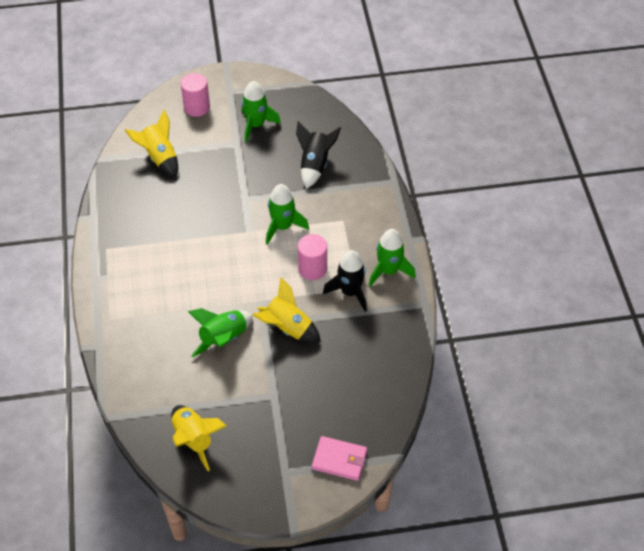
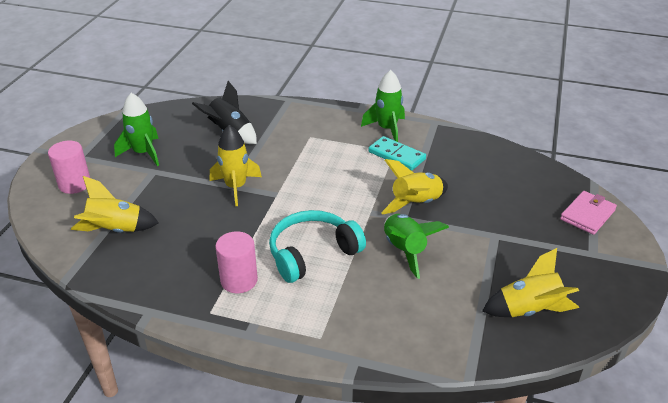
camera: 65 degrees left, 15 degrees down
(191, 281) = (312, 253): none -> turquoise headphones
(245, 202) = (236, 187): none -> yellow rocket
(282, 227) = (288, 172): green rocket -> none
(312, 269) = (354, 169): pink cylinder -> pink cylinder (239, 280)
(350, 292) = (396, 155): black rocket -> turquoise domino

